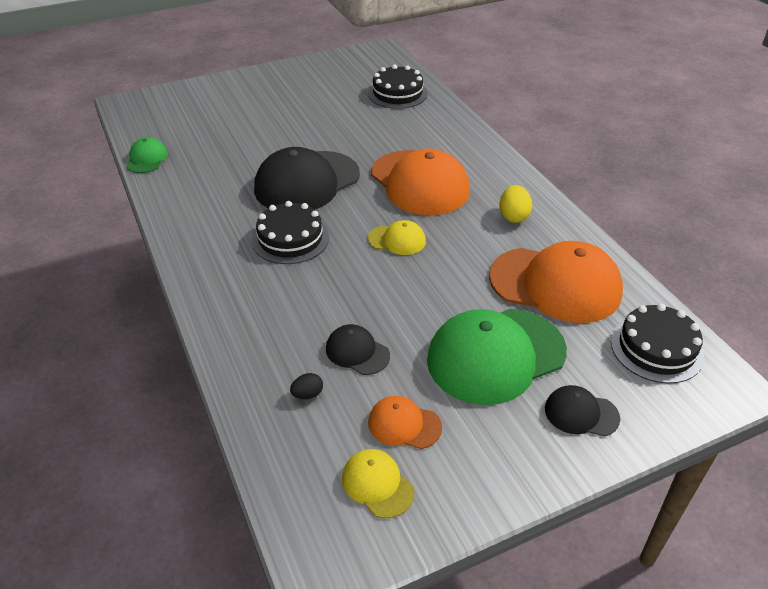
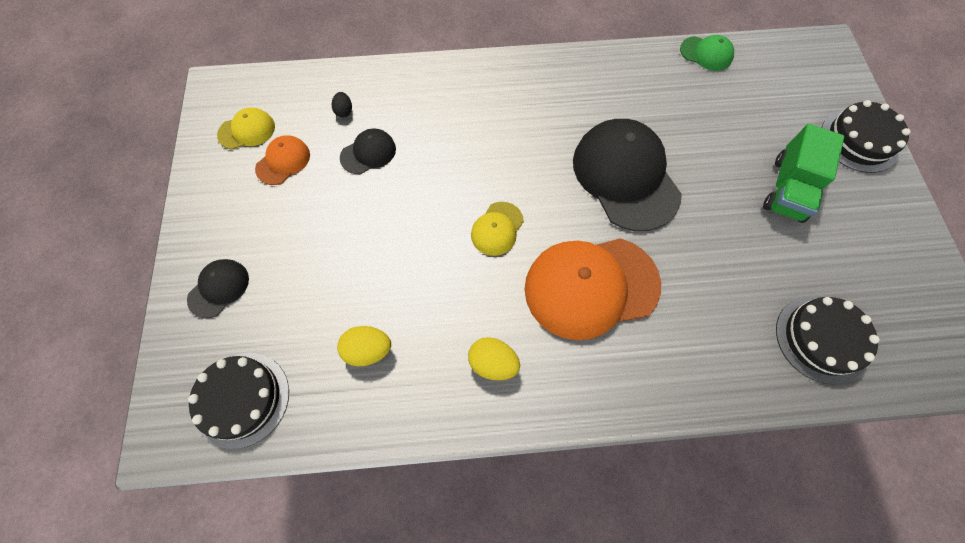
camera: 110 degrees right, 25 degrees up
(283, 111) = (788, 189): none -> green truck
(290, 239) = (533, 141): black cake -> black cake (859, 140)
(495, 355) = (311, 252): green cap -> none
(555, 284) = (368, 350): orange cap -> yellow egg

